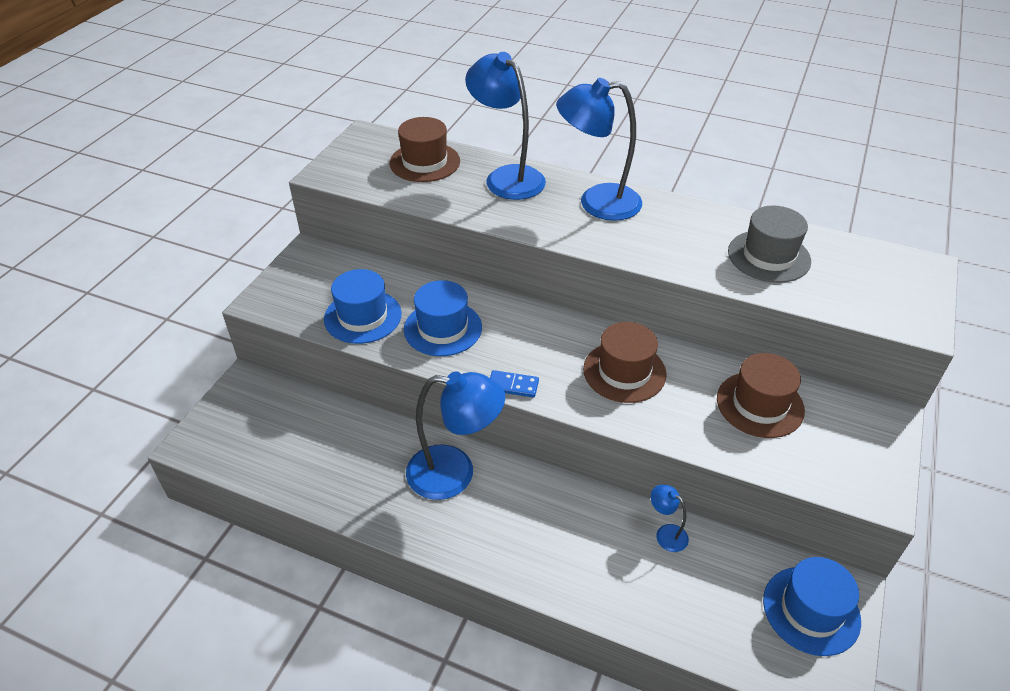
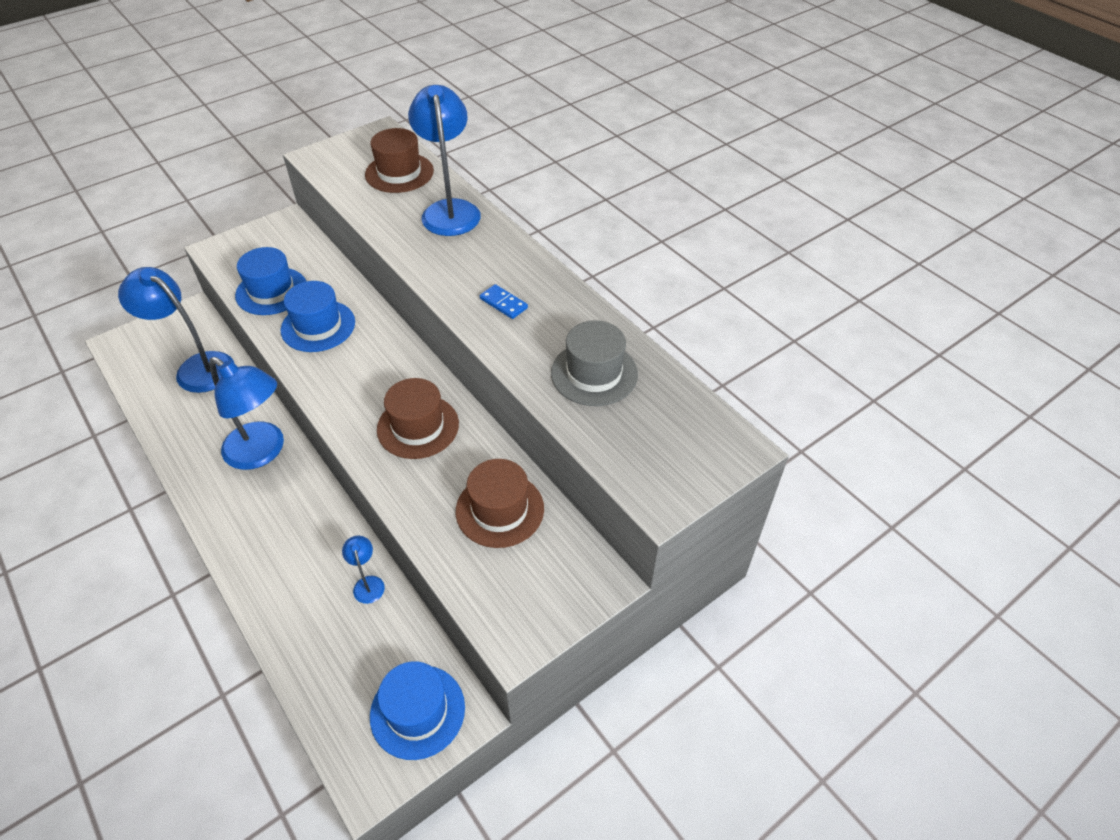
camera: 30 degrees right, 5 degrees up
(513, 386) = (320, 397): blue domino -> blue domino (503, 303)
(597, 203) = (498, 262): blue lamp -> blue lamp (196, 367)

